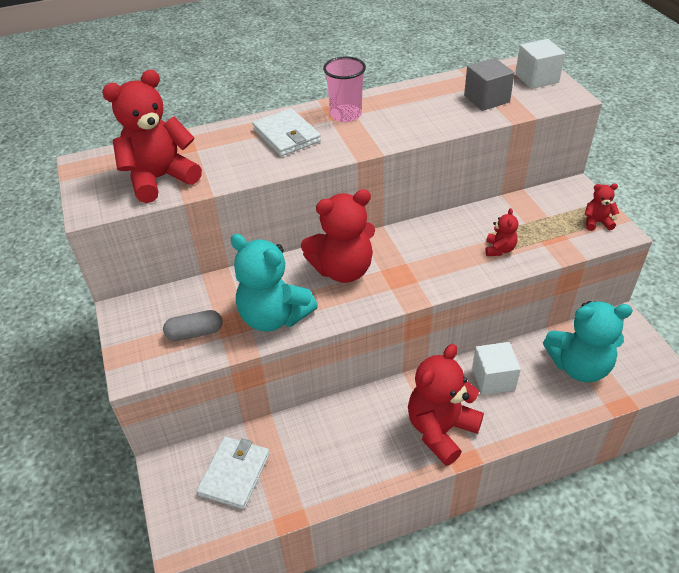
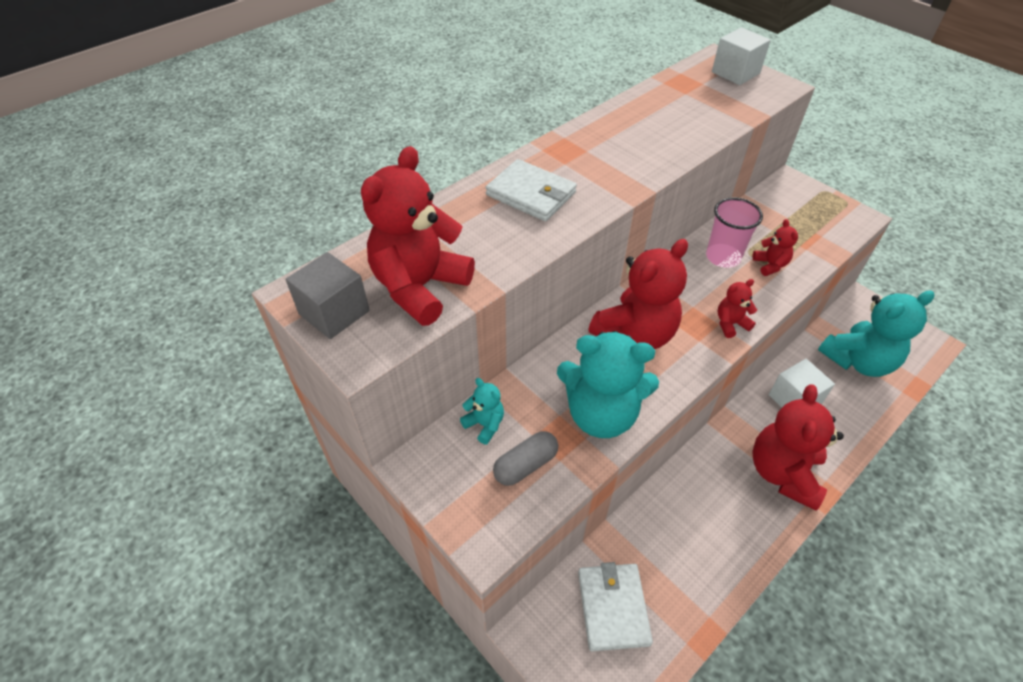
camera: 25 degrees left, 5 degrees up
(186, 298) = (484, 424): none -> turquoise teddy bear
(346, 114) = (577, 153): pink cup -> pink cup (723, 257)
(486, 99) = (707, 105): grey cube -> grey cube (334, 312)
(597, 222) = (834, 212): red teddy bear -> red teddy bear (730, 324)

